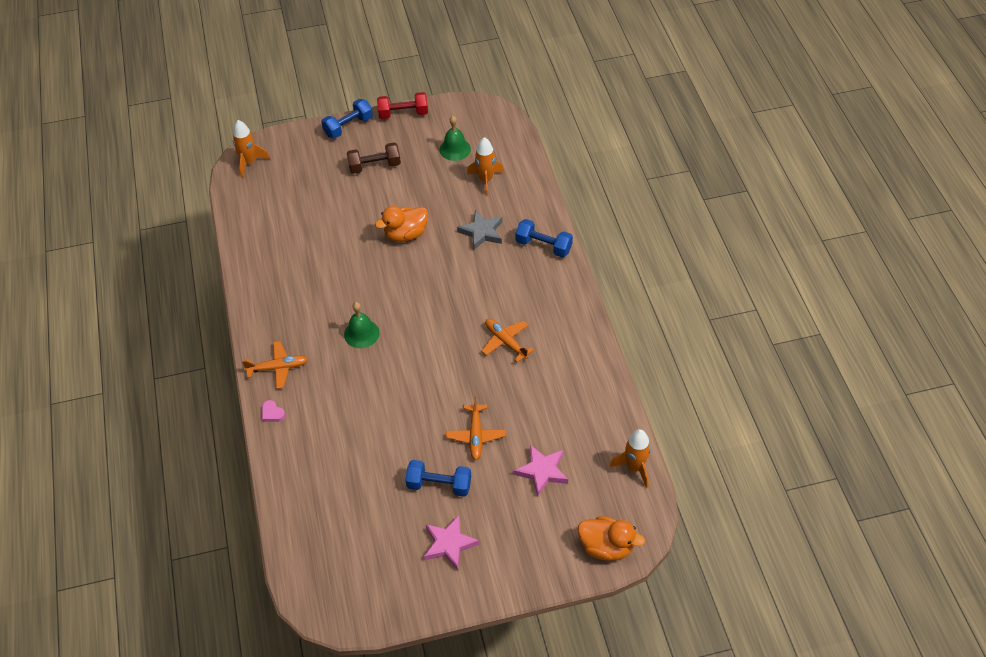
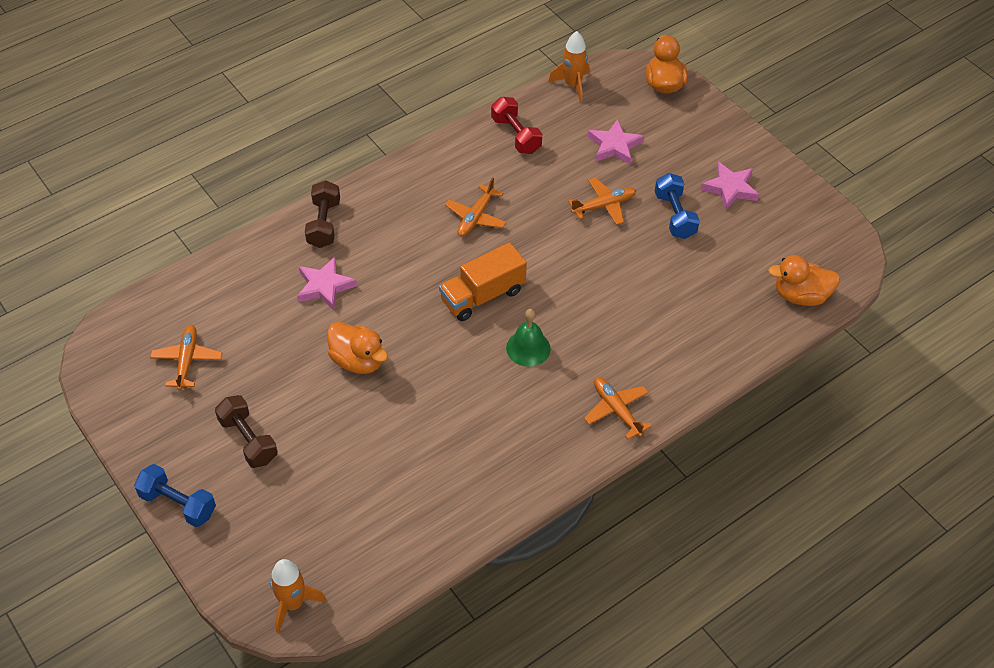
camera: 115 degrees left, 0 degrees up
(272, 413) = (677, 389): pink heart -> none
(306, 543) = (800, 296): none -> orange duck
(403, 113) = (132, 445): red dumbbell -> red dumbbell (516, 135)
(424, 321) = (482, 295): none -> orange truck
(455, 149) = (187, 361): green bell -> orange plane
(482, 232) = (324, 286): grey star -> pink star
(486, 180) = (234, 310): orange rocket -> none
(543, 246) = (324, 224): blue dumbbell -> brown dumbbell

